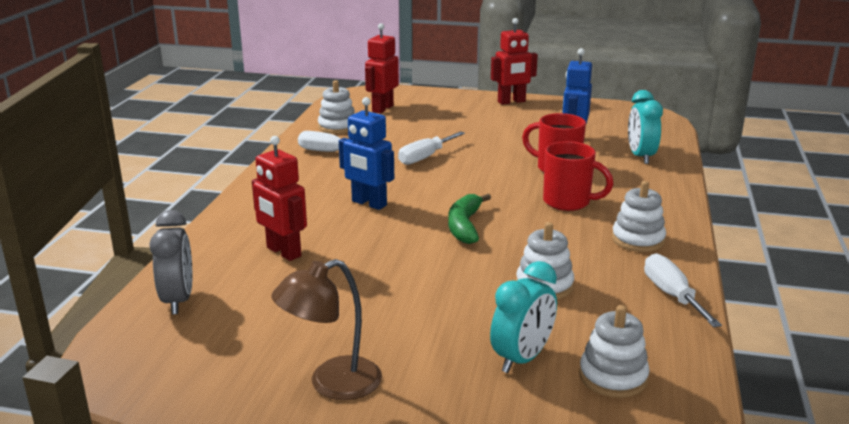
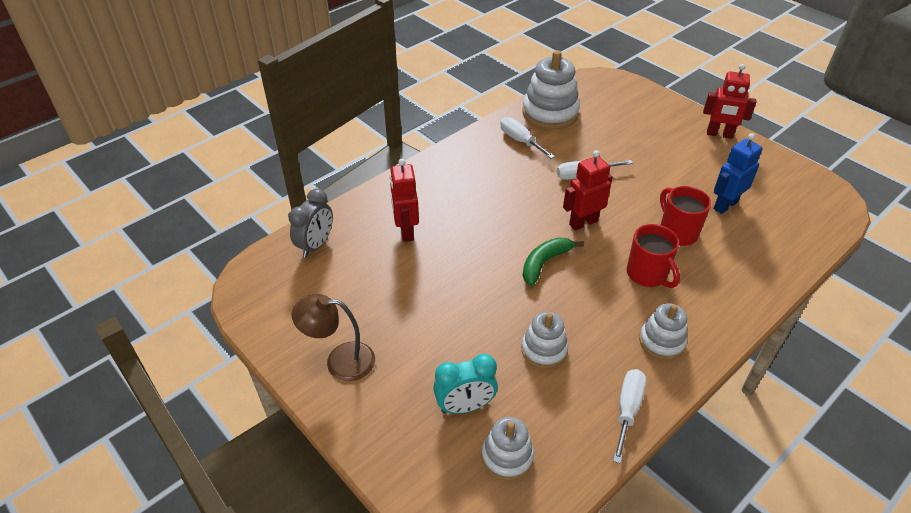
camera: 35 degrees right, 20 degrees up
(337, 127) = (550, 113): white stacking toy -> white stacking toy, size x1.71
(369, 203) = (499, 208): blue robot -> none
(382, 108) = (602, 104): red robot -> red robot (583, 222)
(640, 157) = (766, 250): turquoise clock -> none

